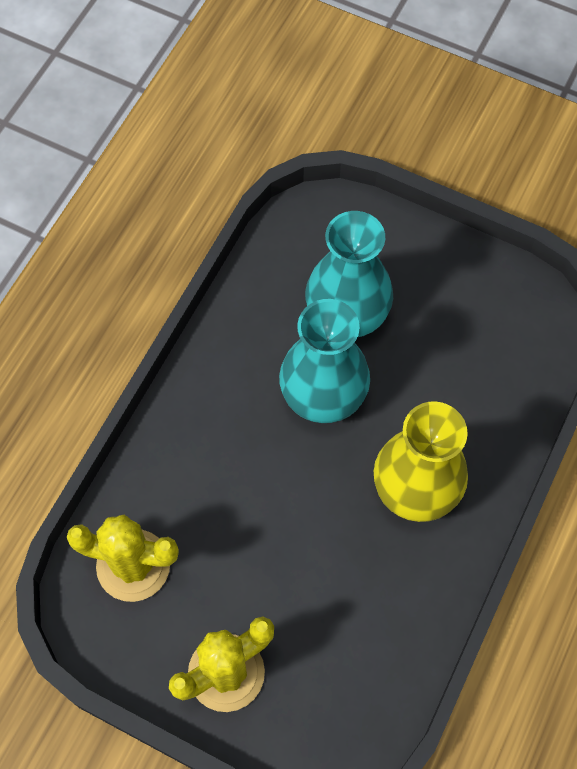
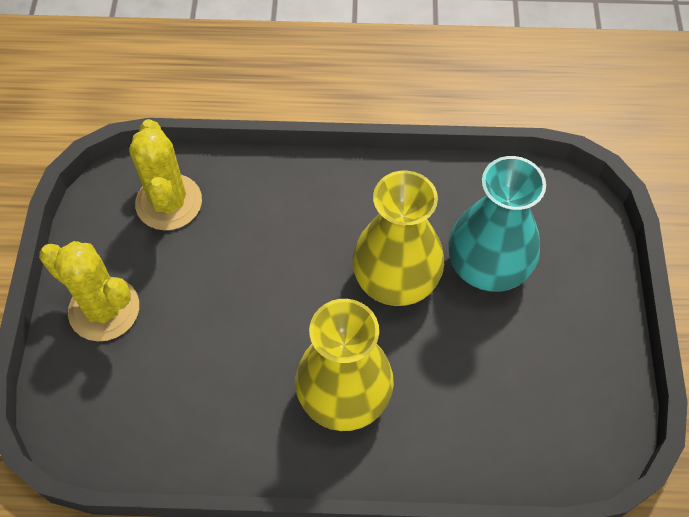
camera: 65 degrees right, 5 degrees down
(323, 394) = (396, 279): turquoise vase -> yellow vase

